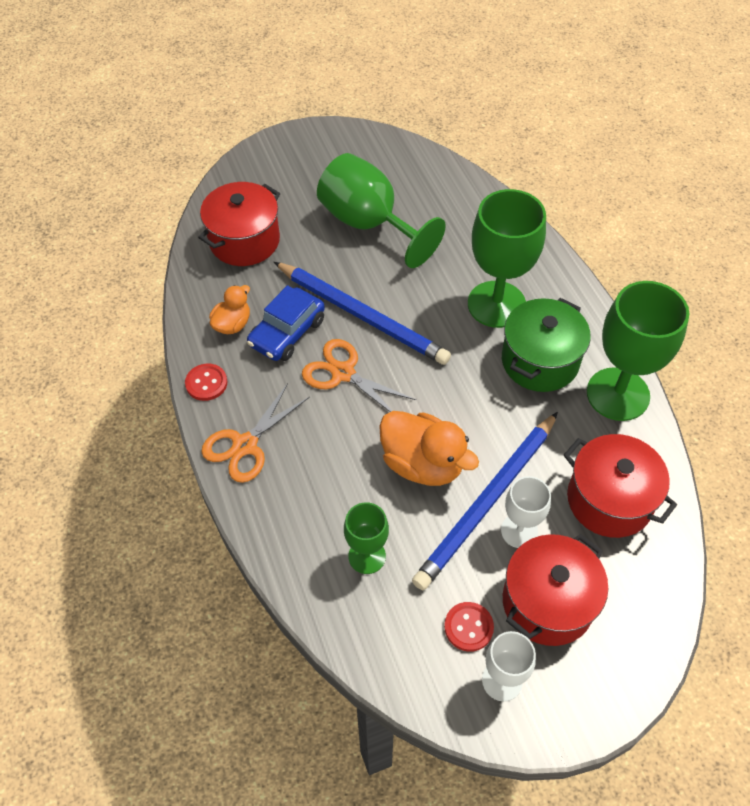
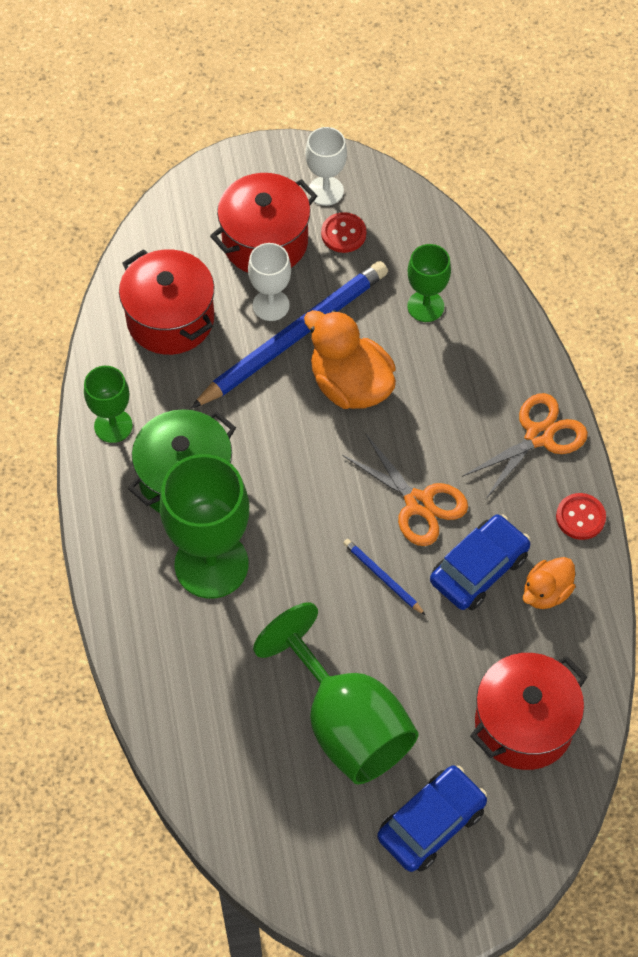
camera: 170 degrees left, 5 degrees up
(302, 181) = (431, 823): none -> blue car
(362, 315) = (382, 577): blue pencil -> blue pencil, size x0.42
(618, 394) = (113, 426): green goblet -> green goblet, size x0.54

